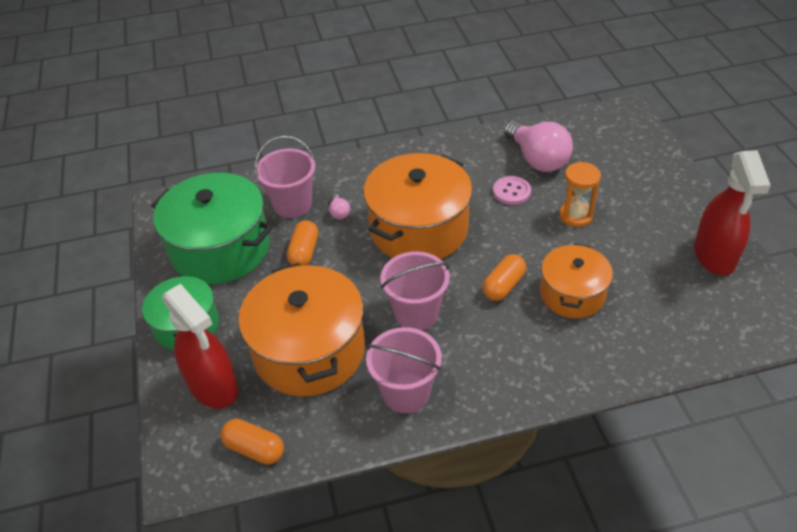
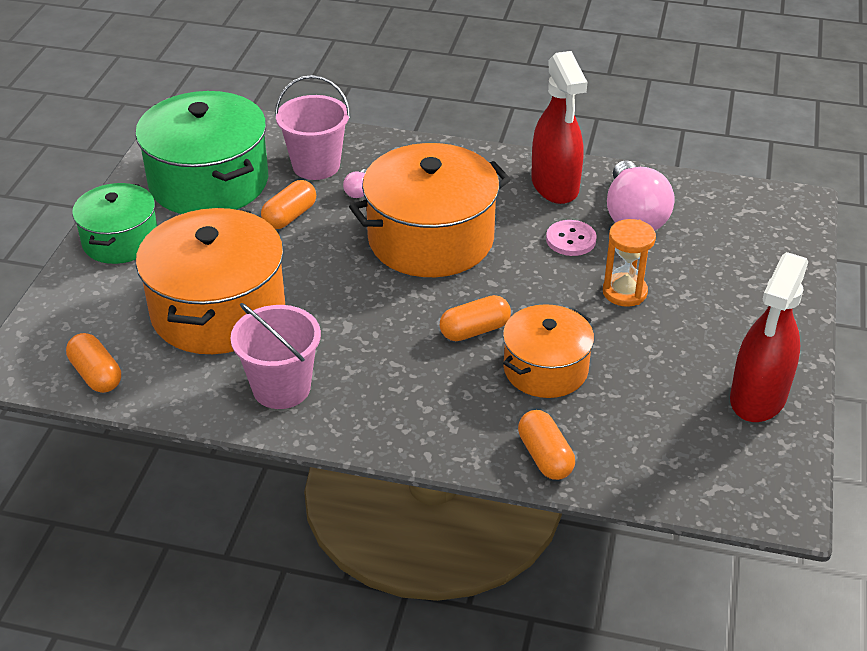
camera: 25 degrees right, 5 degrees down
(213, 386) = (102, 305): red spray bottle -> red spray bottle (555, 186)
(416, 313) = (356, 320): pink bucket -> none
(625, 360) = (545, 456): none -> orange capsule

